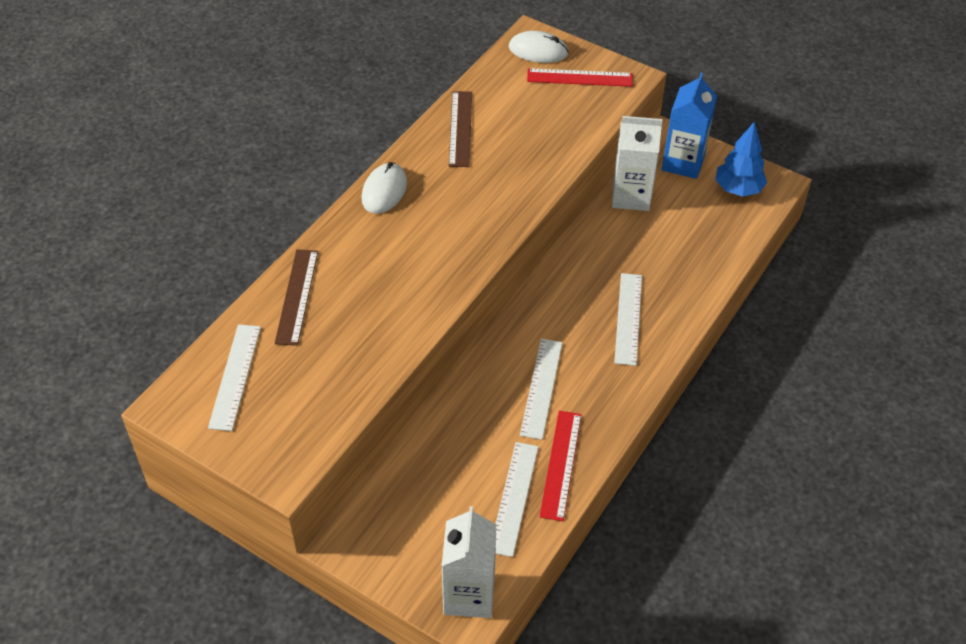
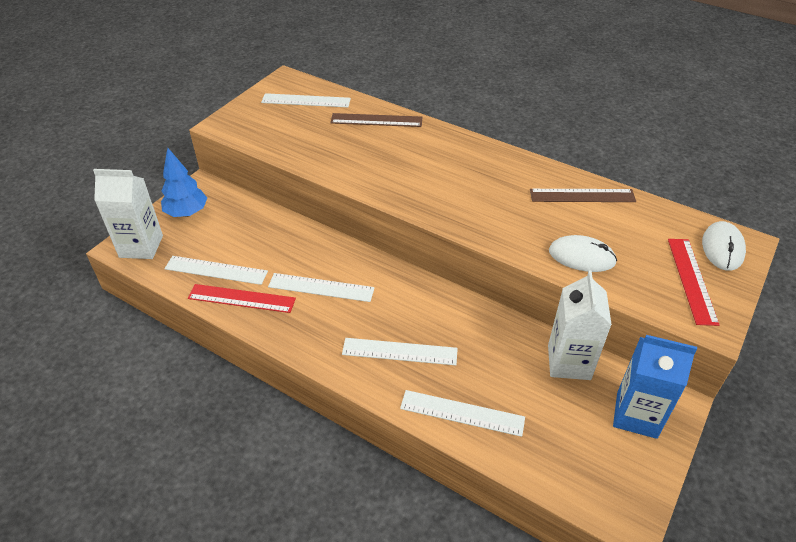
camera: 90 degrees right, 5 degrees down
(384, 191) = (492, 155): white mouse -> white mouse (581, 257)
(695, 275) = (462, 413): none -> white ruler
(738, 189) = (606, 470): blue tree -> blue tree (187, 213)

